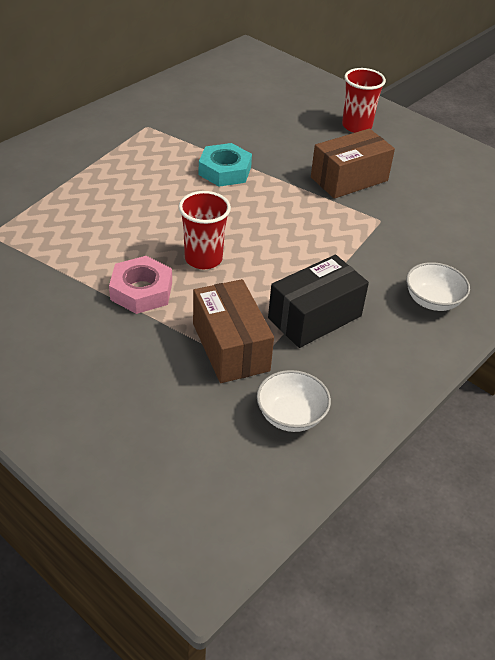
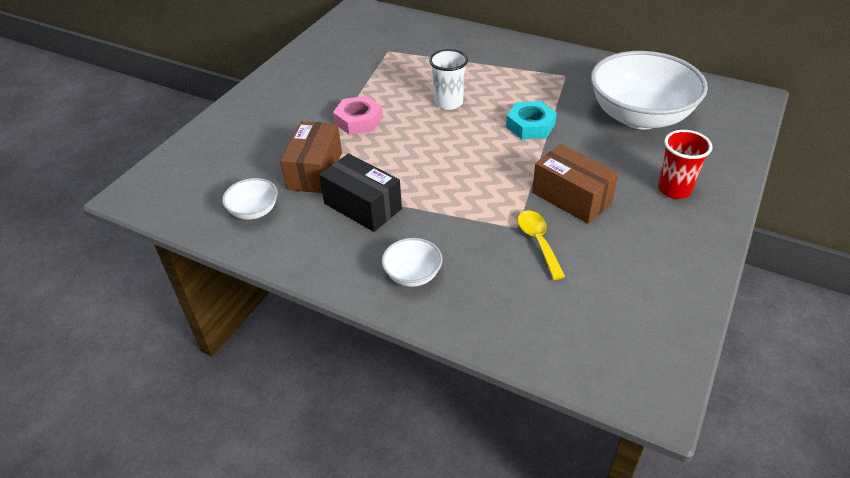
camera: 80 degrees right, 0 degrees up
(148, 213) = (448, 103): none -> white cup
(203, 259) = (407, 139): red cup -> none
(230, 347) = (315, 171): brown box -> brown box turned 45 degrees counterclockwise
(244, 109) = (640, 116): none -> white bowl
(404, 214) = (538, 242): none -> yellow spoon

